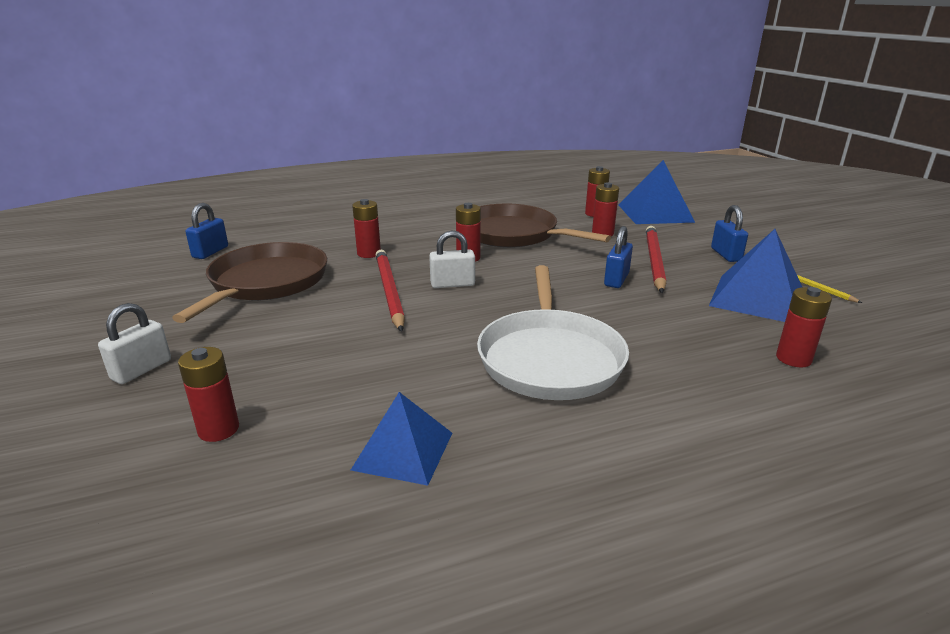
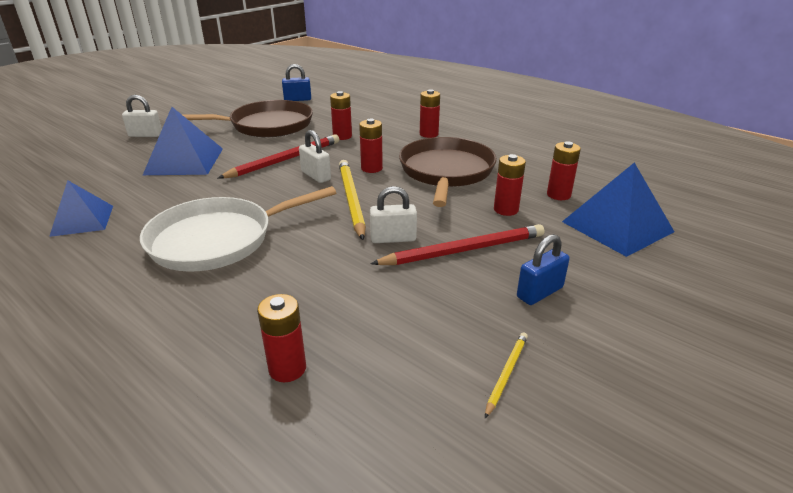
camera: 60 degrees right, 5 degrees up
(218, 429) = (93, 170): red battery -> red battery (429, 134)
(526, 280) = (351, 200): none -> yellow pencil
(616, 279) = (393, 238): blue padlock -> white padlock
(757, 298) = (427, 330): blue pyramid -> blue pyramid (184, 161)

